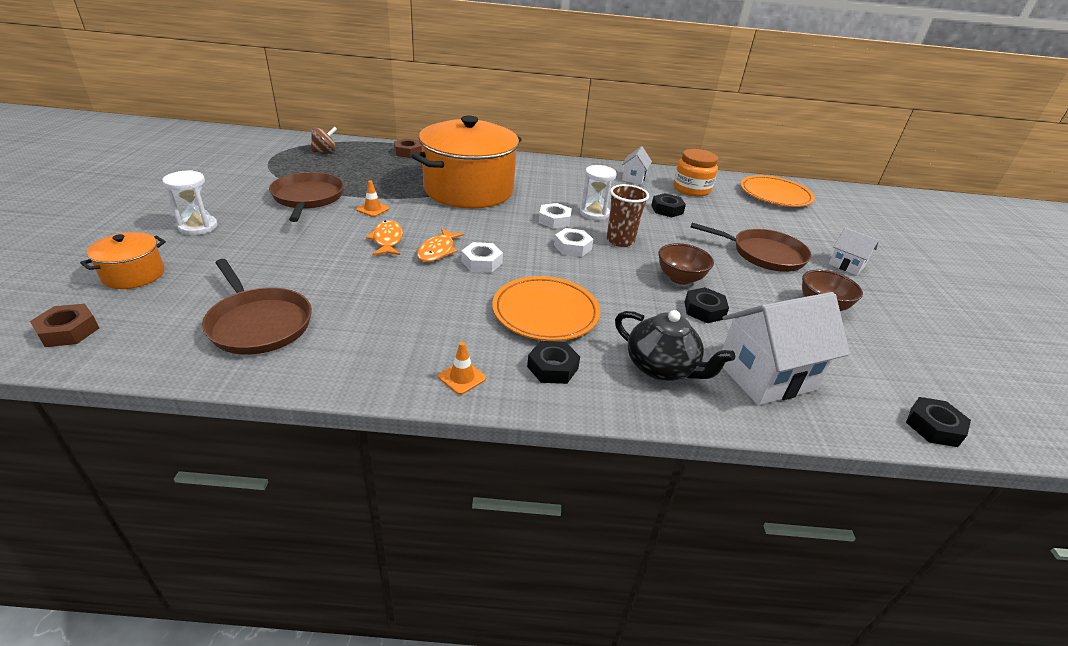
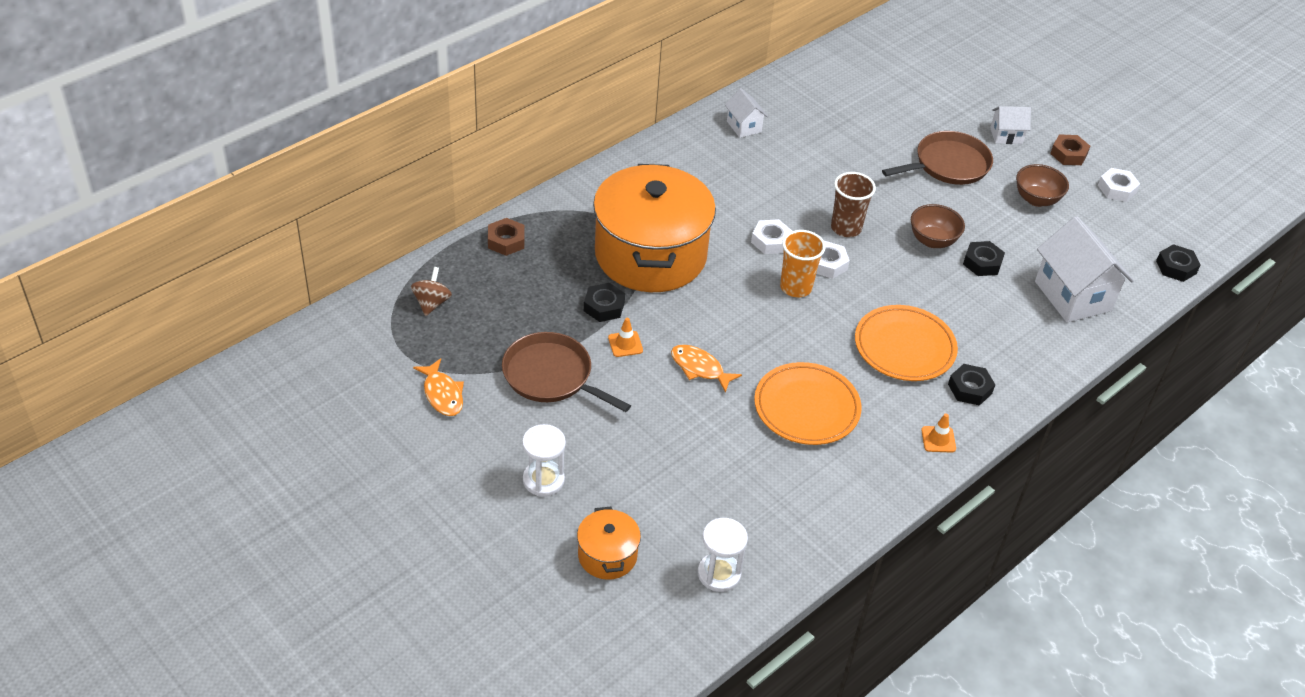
camera: 45 degrees left, 10 degrees up
(68, 331) = (674, 622): brown nut -> brown nut (1068, 154)
(258, 323) = (767, 511): brown pan -> none
(438, 251) = (751, 348): orange fish -> orange fish (442, 394)
(482, 262) = (797, 334): white nut -> white nut (1117, 189)
(527, 244) = (796, 287): none -> orange cup
(594, 213) = (784, 207): white hourglass -> white hourglass (719, 573)
(661, 368) = (1019, 337): black teapot -> none
(667, 209) = (824, 156): black nut -> black nut (604, 306)
(691, 189) = (804, 108): orange jar -> none
(766, 376) = (1073, 296): white house -> white house turned 45 degrees counterclockwise
(775, 195) = (870, 67): orange plate -> orange plate (806, 408)

